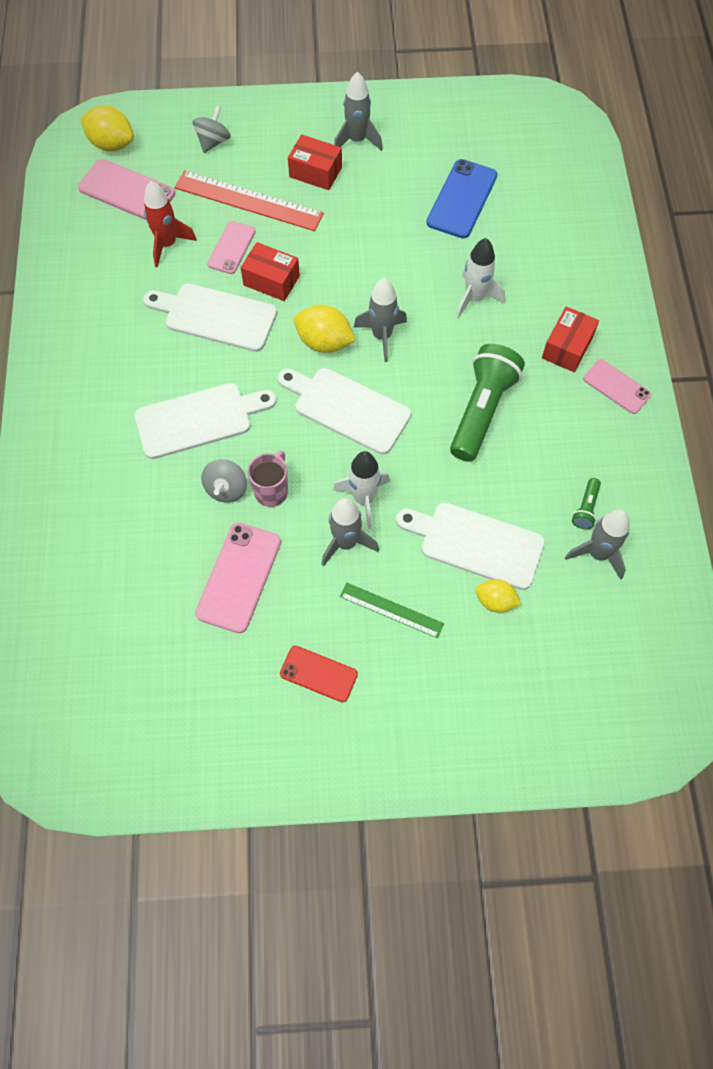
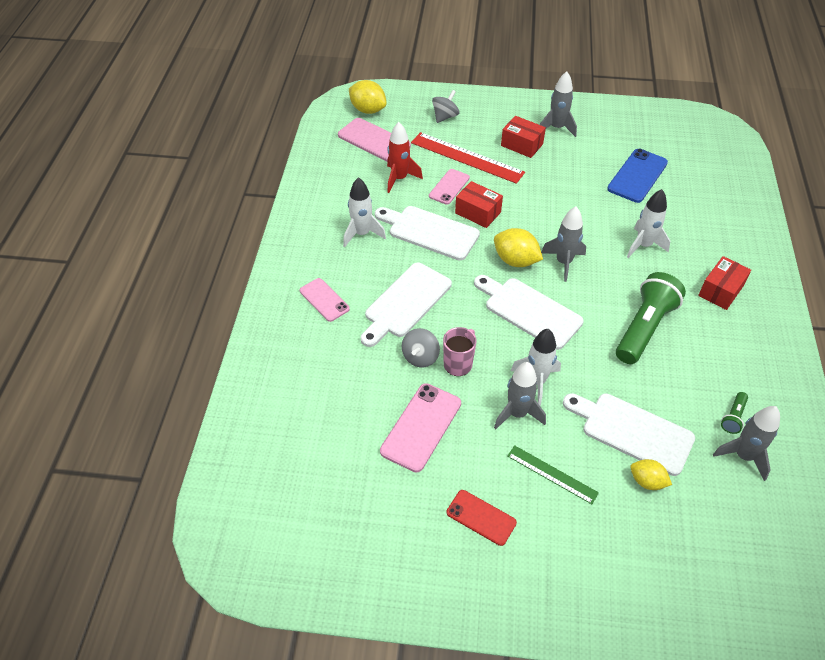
camera: 10 degrees right, 15 degrees down
(132, 332) = (362, 234): none -> white rocket
(199, 419) = (405, 303): white cutting board -> white cutting board turned 135 degrees clockwise
(616, 387) = (763, 326): pink phone -> pink phone (324, 300)

